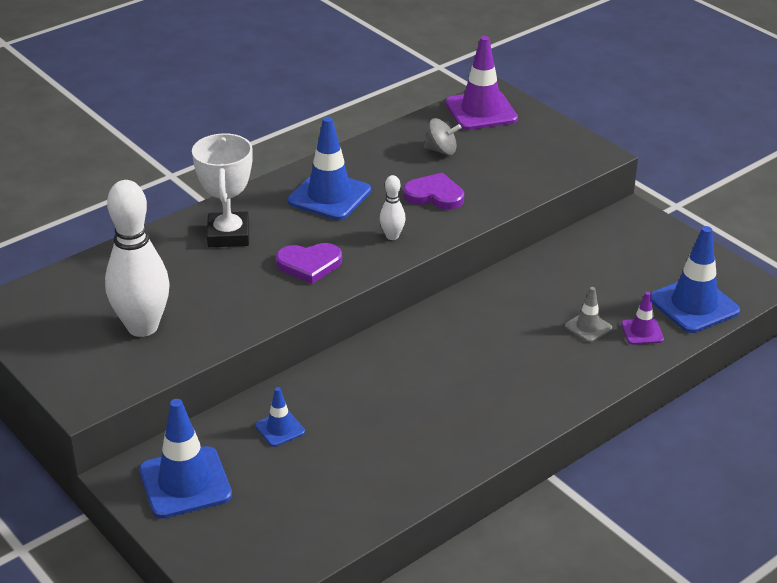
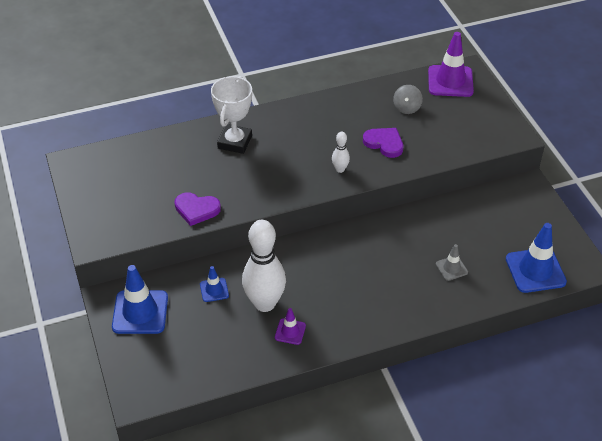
camera: 20 degrees right, 10 degrees up
(142, 327) = (151, 199): white bowling pin -> white bowling pin (265, 303)
(309, 264) = (275, 178): purple heart -> purple heart (196, 209)
(329, 196) = (314, 127): blue traffic cone -> none
(441, 150) = (407, 108): grey spinning top -> grey spinning top turned 75 degrees clockwise
(642, 332) = (487, 282): purple traffic cone -> purple traffic cone (290, 331)

